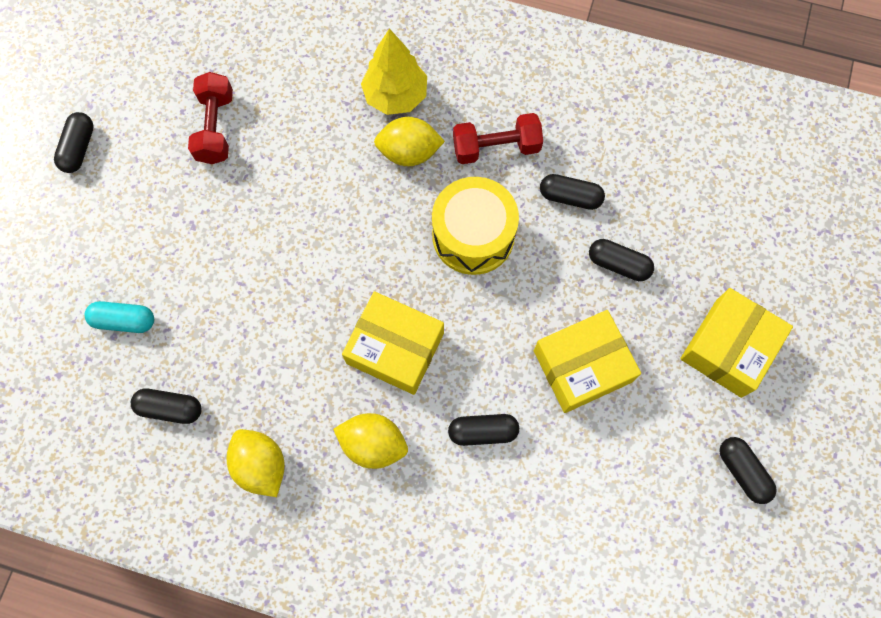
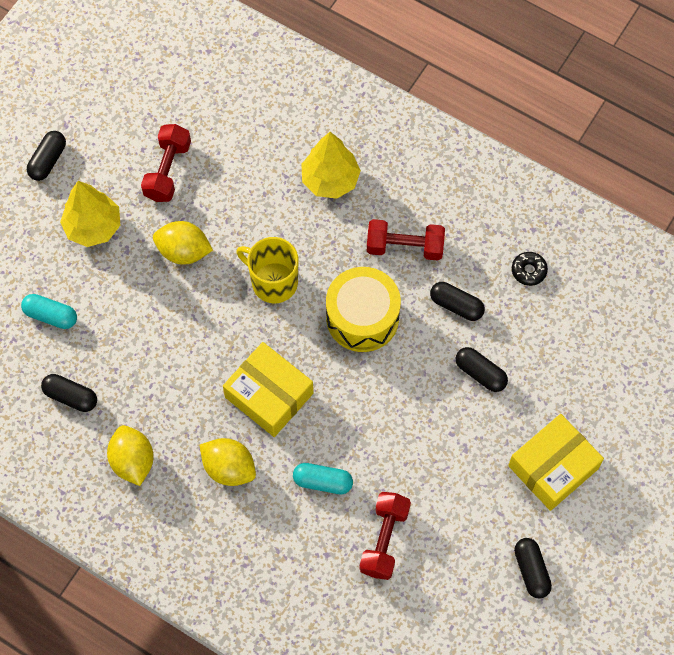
camera: 15 degrees right, 5 degrees down
(148, 209) = (93, 227): none -> yellow tree
(364, 221) = (273, 282): none -> yellow mug
(409, 152) = (328, 233): yellow lemon -> yellow lemon (184, 251)
(483, 431) = (322, 482): black capsule -> turquoise capsule
(571, 480) = (384, 540): none -> red dumbbell
(582, 366) = (422, 450): yellow box -> none
(635, 141) = (528, 271): none -> black donut

